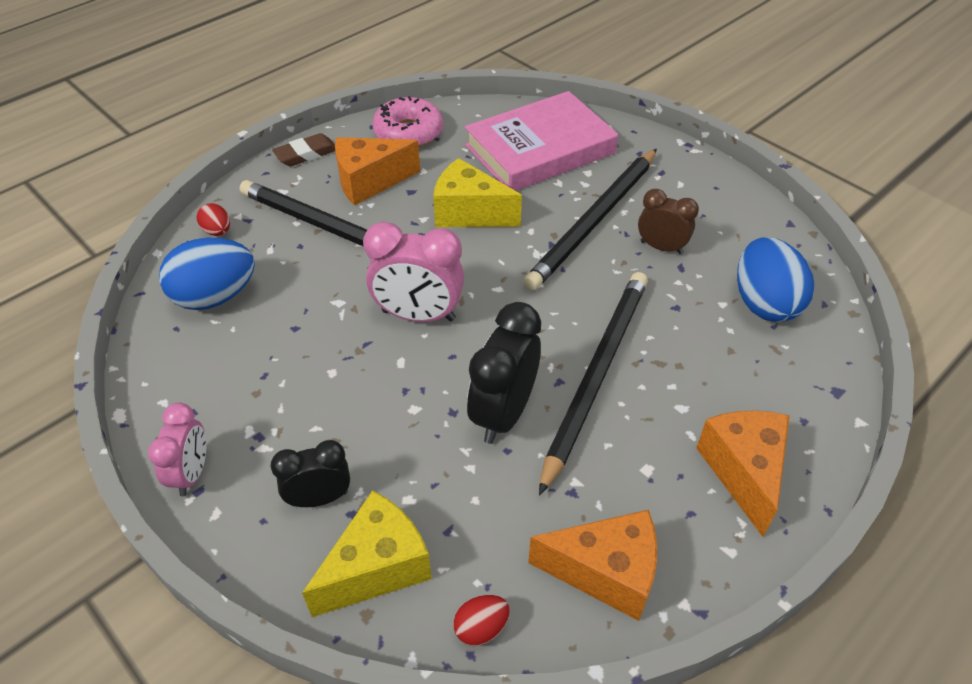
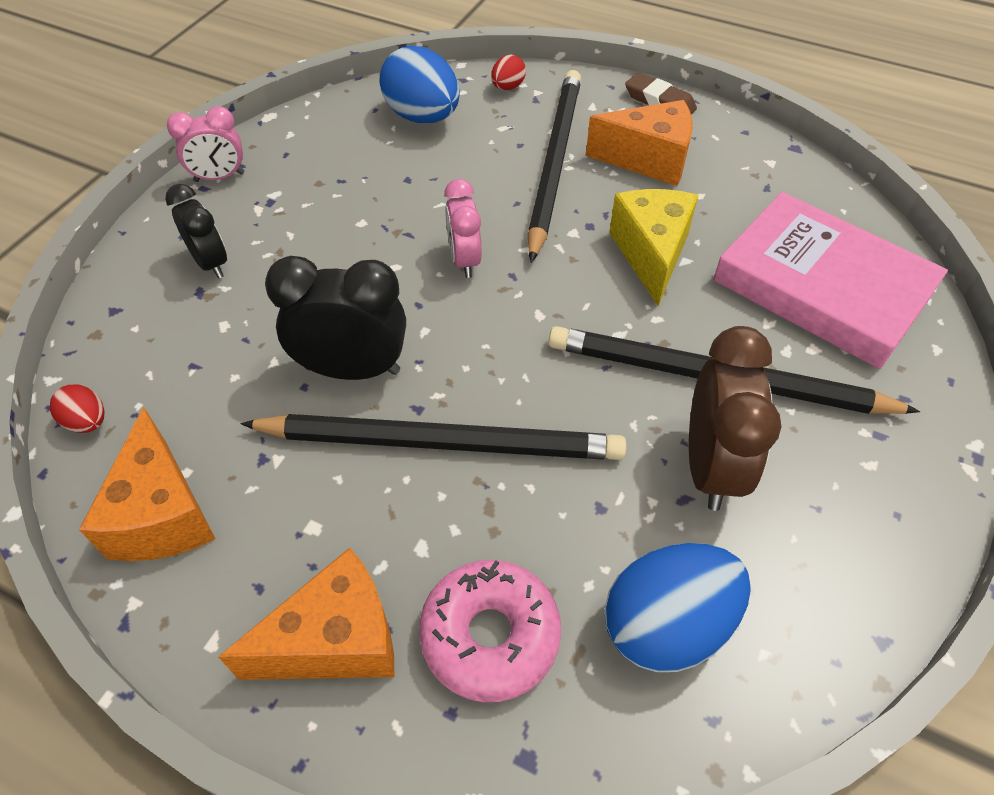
camera: 70 degrees right, 5 degrees up
(369, 182) = (648, 160): orange cheese -> orange cheese turned 135 degrees clockwise
(377, 567) = (143, 326): yellow cheese -> none
(408, 132) = (757, 162): pink donut -> pink donut (490, 635)
(418, 315) = (464, 260): pink clock -> pink clock, size x0.63
(661, 247) = (710, 466): brown clock -> brown clock, size x1.58

